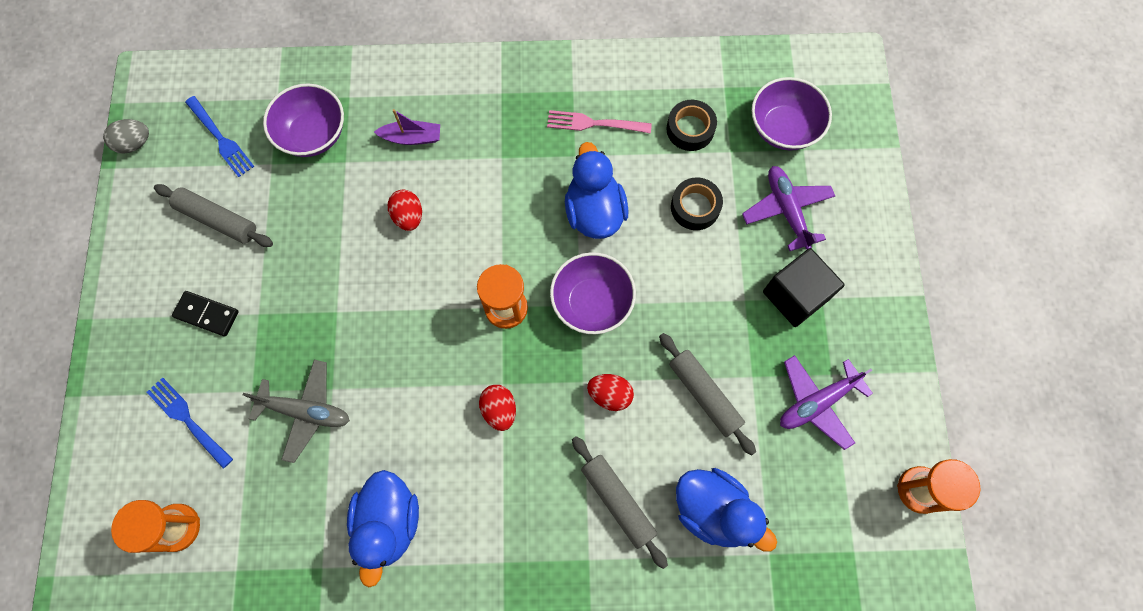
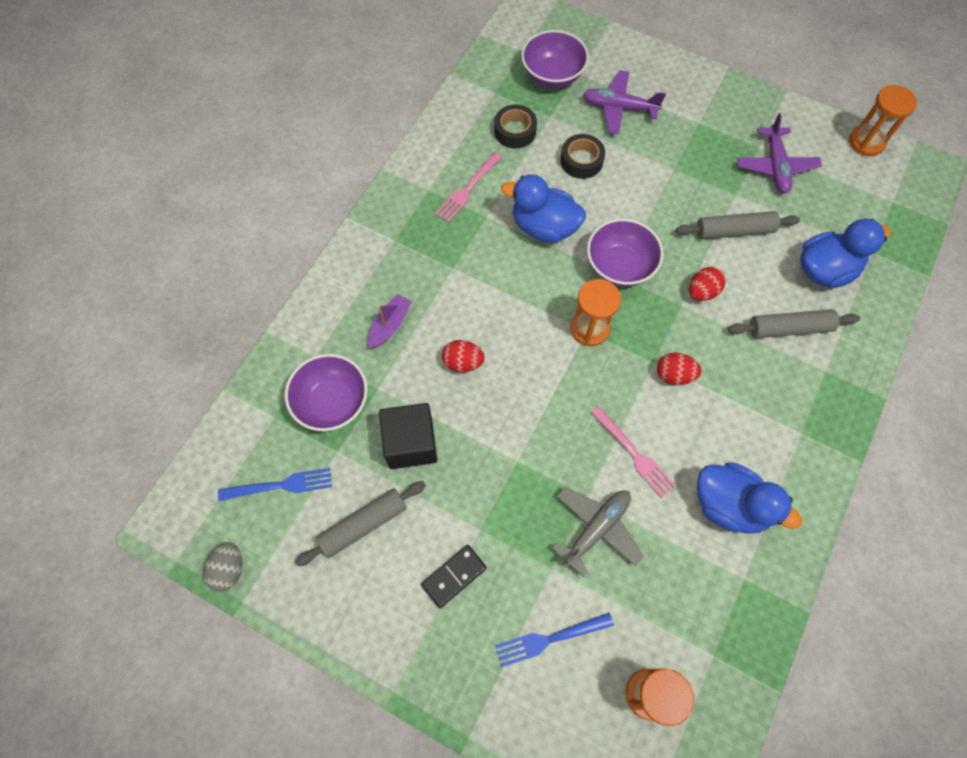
camera: 60 degrees left, 5 degrees down
(396, 411) = (634, 454): none -> pink fork
(795, 295) = (688, 137): black cube -> black cube (411, 443)

